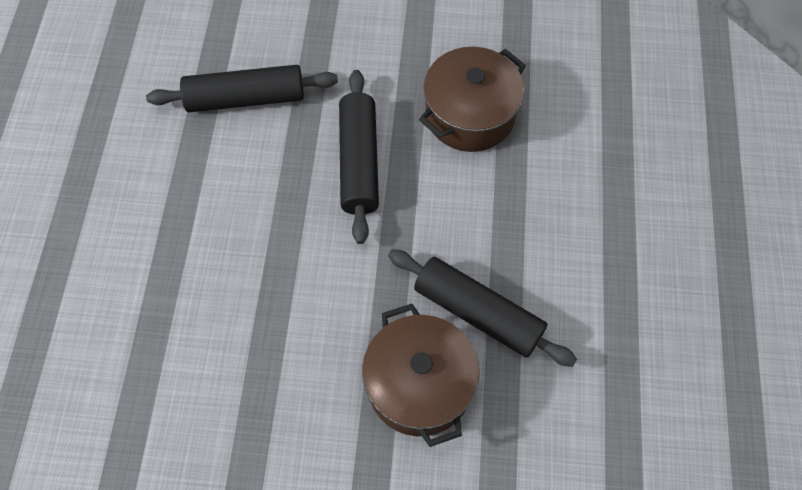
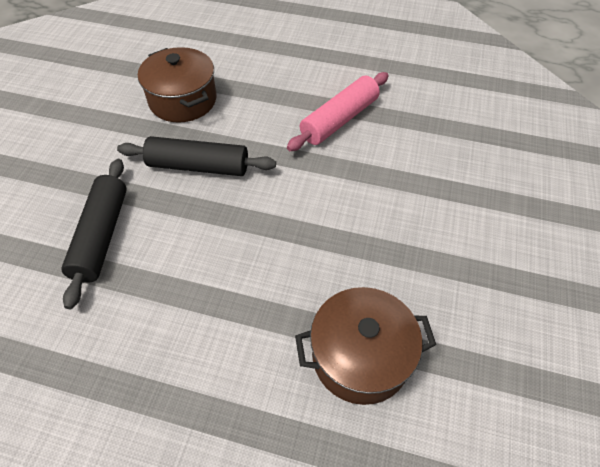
camera: 80 degrees left, 10 degrees down
(419, 385) = (387, 156): brown pot -> brown pot (360, 357)
(478, 313) = (339, 120): black rolling pin -> pink rolling pin

